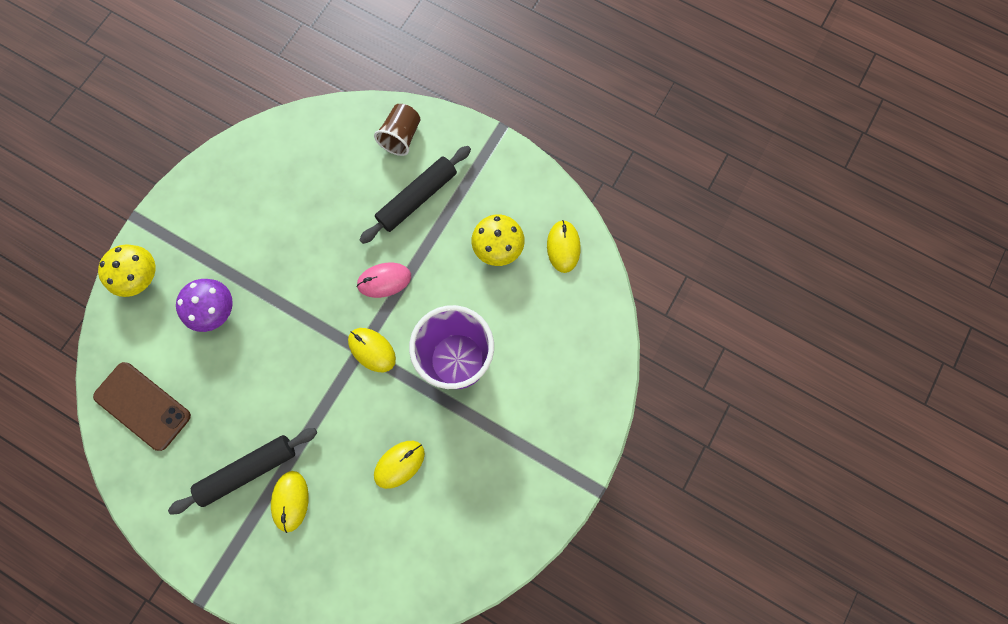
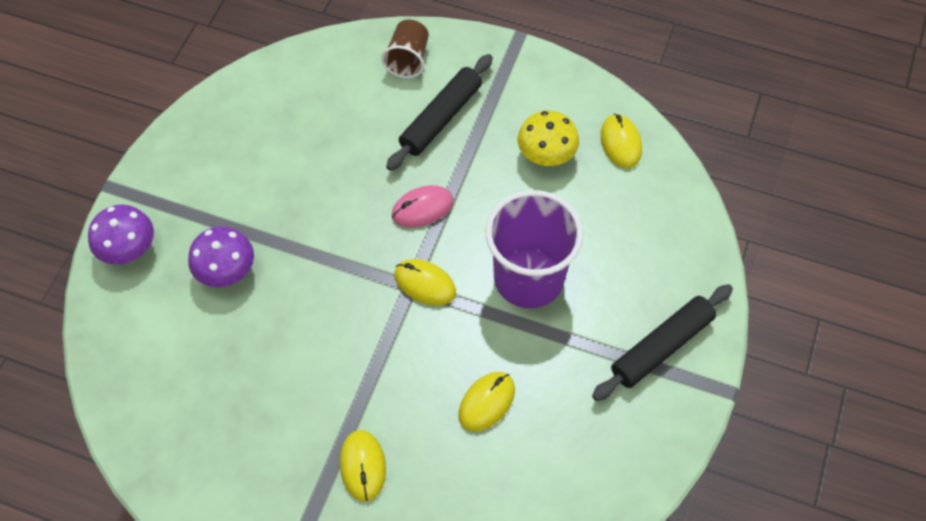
camera: 10 degrees left, 15 degrees down
(140, 277) = (128, 249): yellow mushroom -> purple mushroom
(143, 406) = (157, 389): brown phone -> none
(248, 470) = (303, 440): black rolling pin -> black rolling pin (661, 347)

